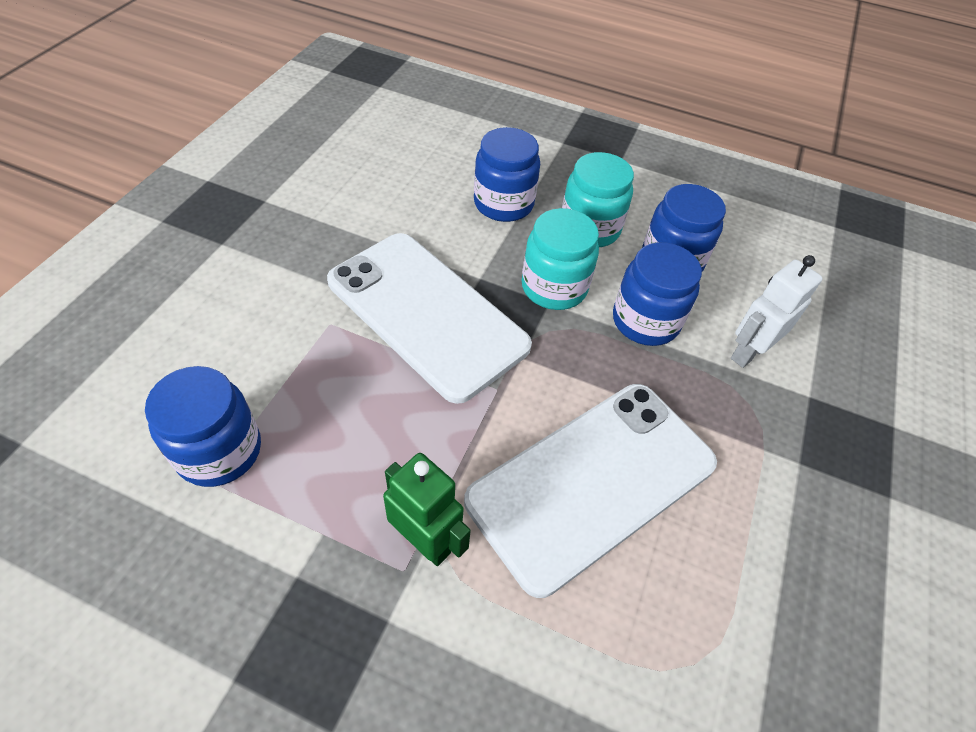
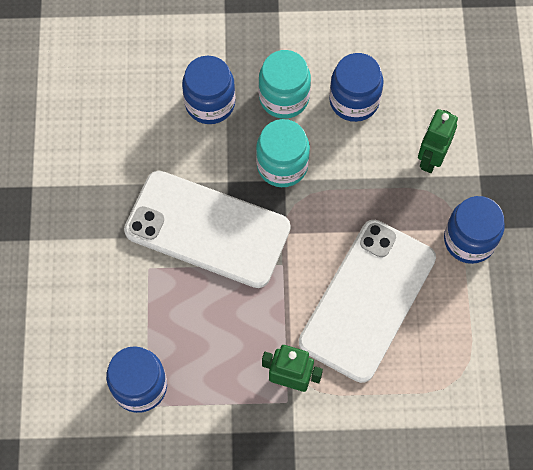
camera: 20 degrees left, 15 degrees up
(645, 321) = (355, 165): blue jar -> blue jar (469, 240)
(748, 352) = (431, 158): white robot -> green robot

